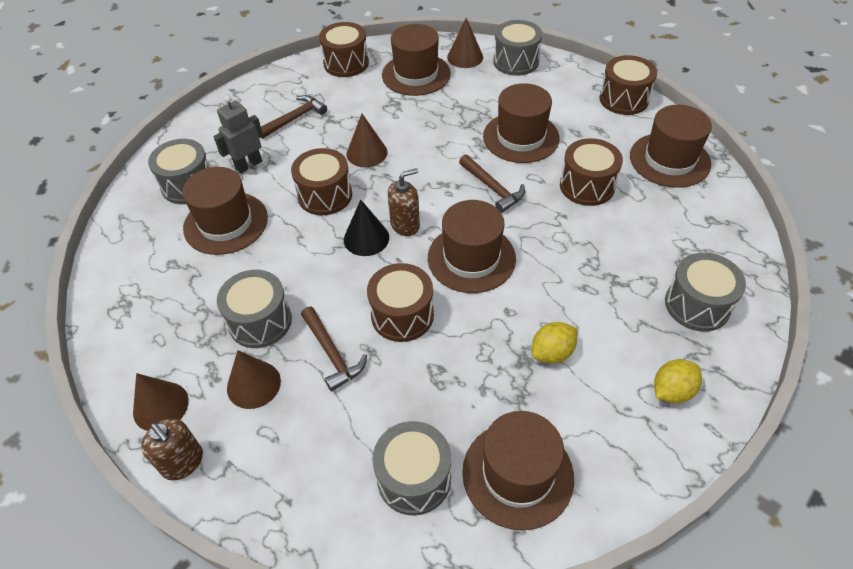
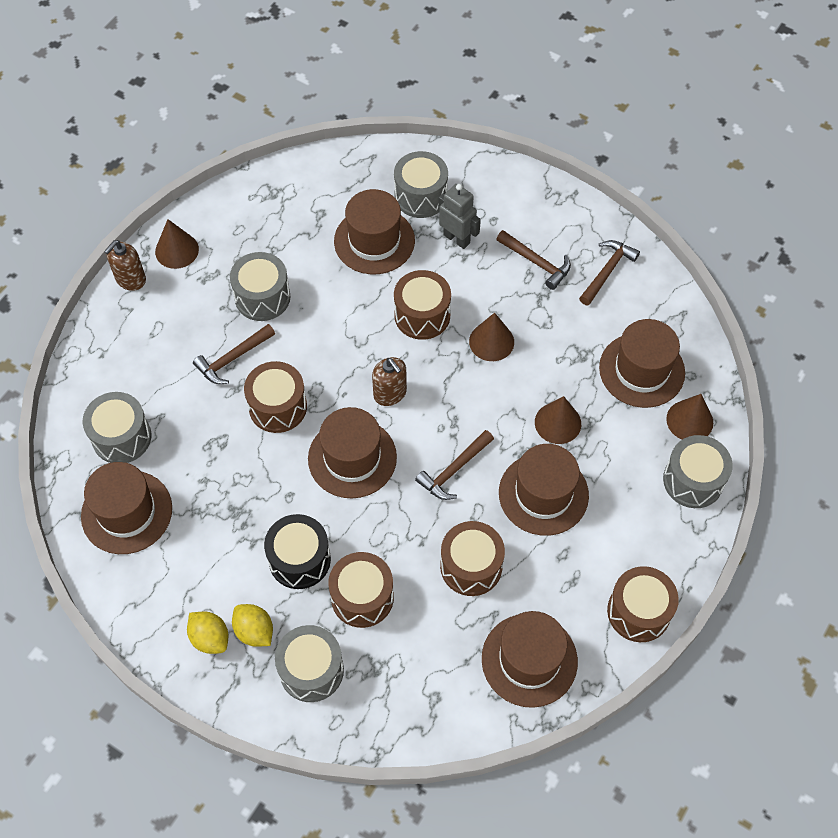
camera: 80 degrees right, 10 degrees up
(253, 384) = (199, 308): brown cone -> brown cone (558, 423)
(318, 81) = (607, 271): none -> brown hammer
(346, 63) = (648, 293): brown drum -> brown drum (362, 597)
(366, 238) = (368, 362): black cone -> none
(552, 353) = (245, 535): yellow lemon -> yellow lemon (254, 631)
(580, 307) = (299, 559): none -> black drum

